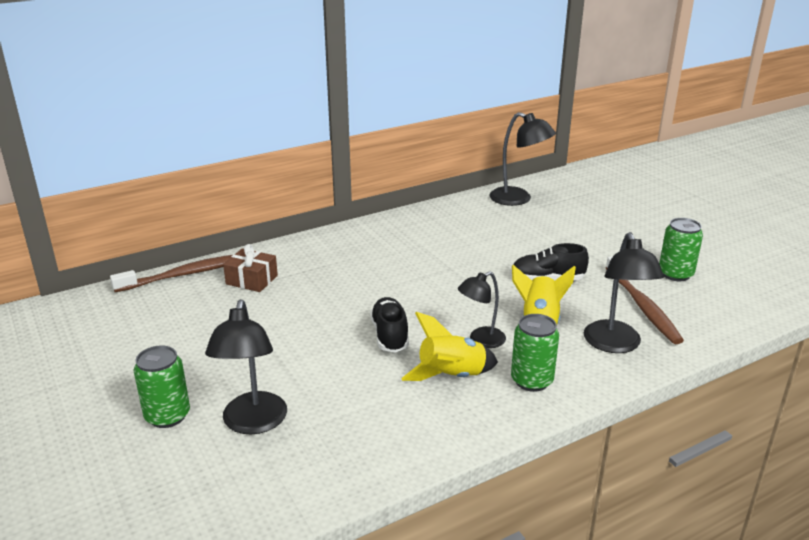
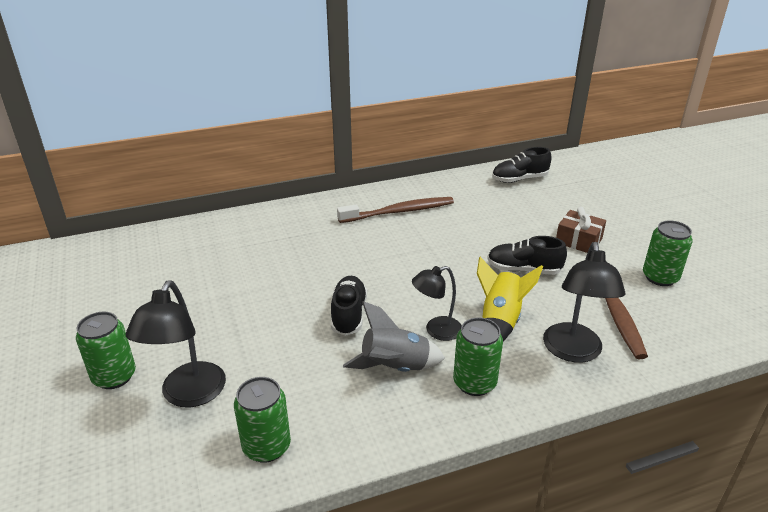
camera: 10 degrees right, 5 degrees up
(185, 274) = (181, 230): brown toothbrush -> brown toothbrush (398, 212)
(252, 280) = (239, 241): brown gift -> brown gift (578, 241)
(349, 458) = (266, 446): none -> green can
(451, 376) = (395, 368): yellow rocket -> grey rocket
(518, 199) = (519, 179): black lamp -> black shoe

